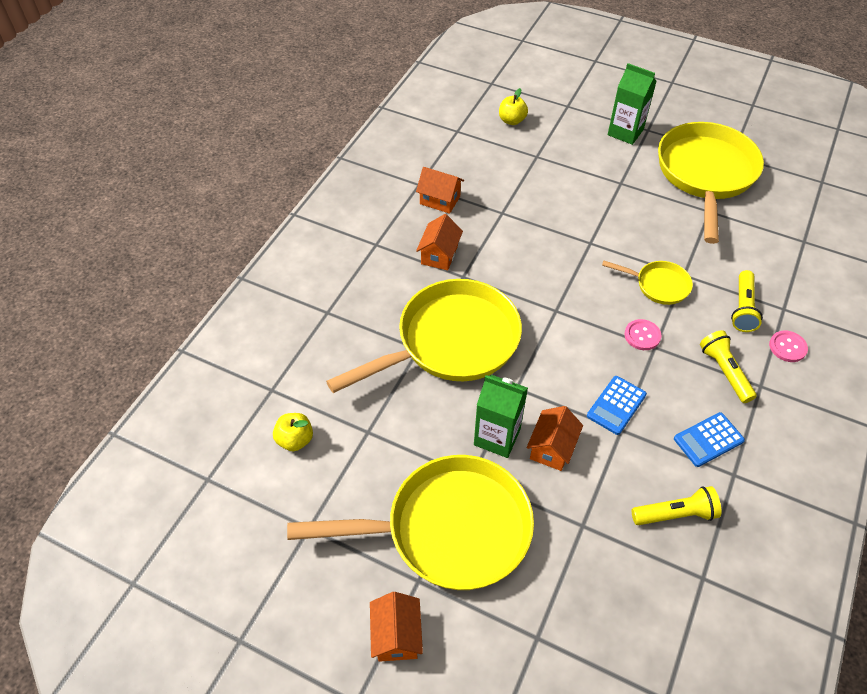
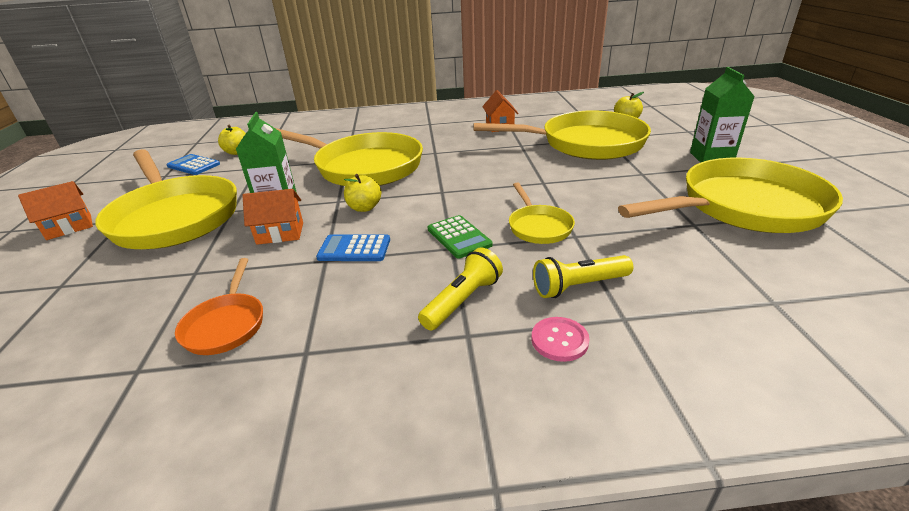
camera: 60 degrees right, 20 degrees down
(439, 255) = (445, 140): orange house -> none
(537, 175) = (584, 144): none -> yellow pan
(546, 373) = (364, 208): none -> yellow apple
(642, 335) = (459, 237): pink button -> green calculator
(676, 514) = (226, 324): yellow flashlight -> orange pan
(708, 440) = (348, 318): blue calculator -> blue calculator (193, 165)

